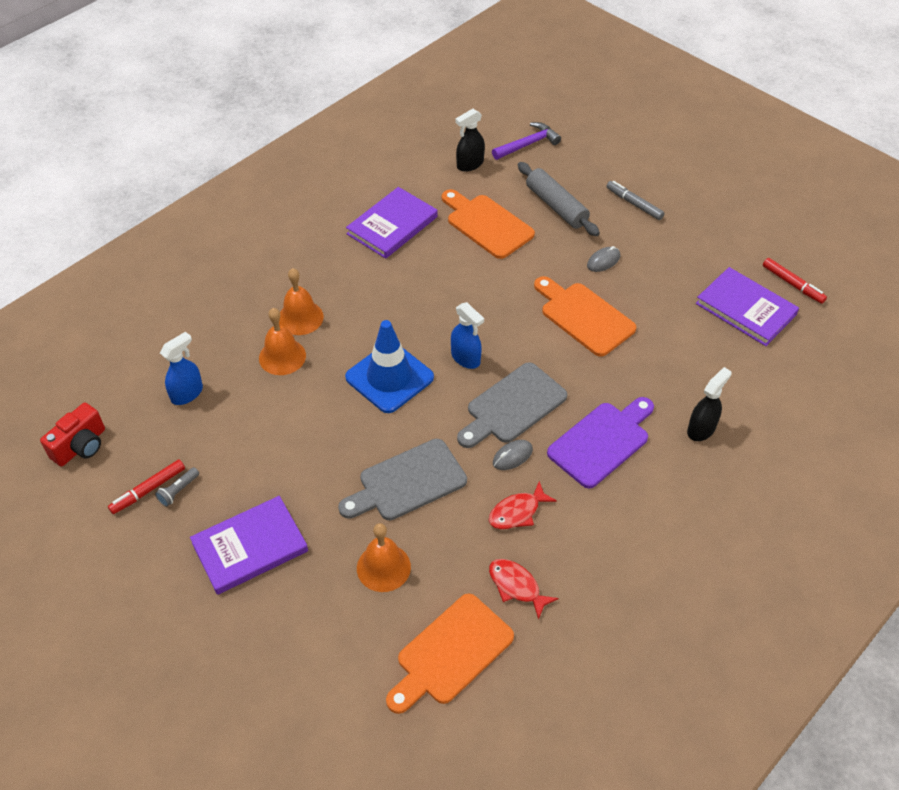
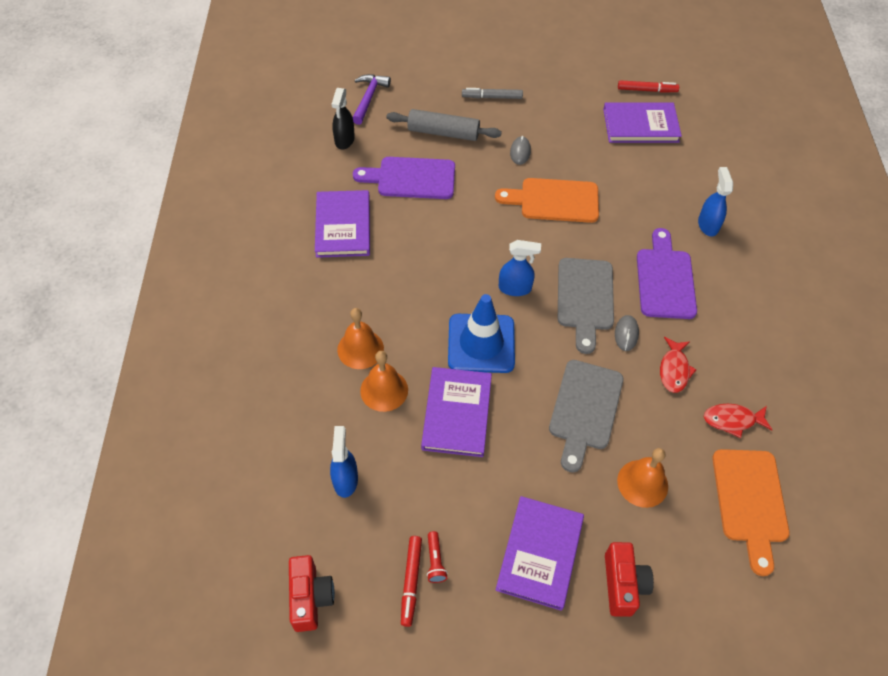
camera: 45 degrees left, 5 degrees up
(178, 491) = (435, 561): grey flashlight -> red flashlight
(279, 618) = (623, 584): none -> red camera
(311, 410) = (456, 413): none -> purple book
(486, 224) = (411, 178): orange cutting board -> purple cutting board
(701, 429) = (708, 225): black spray bottle -> blue spray bottle

